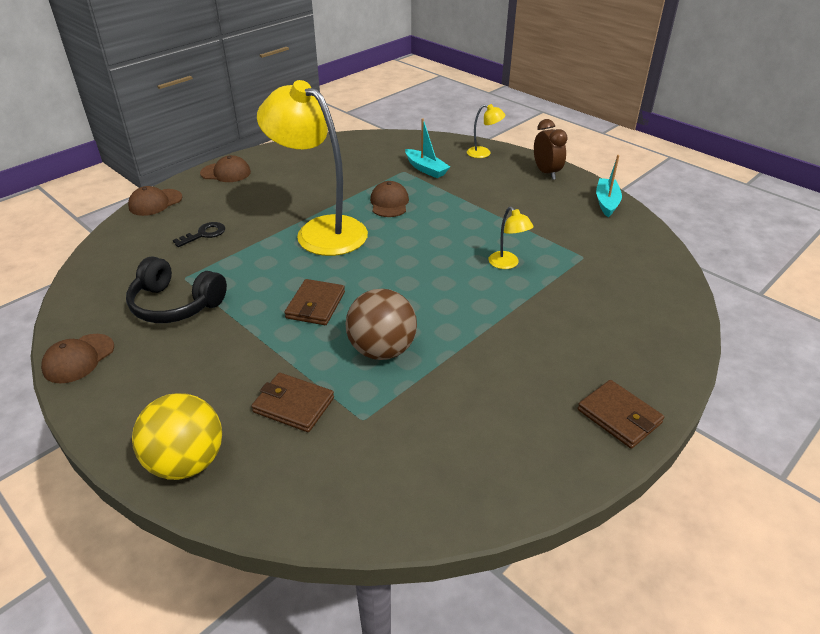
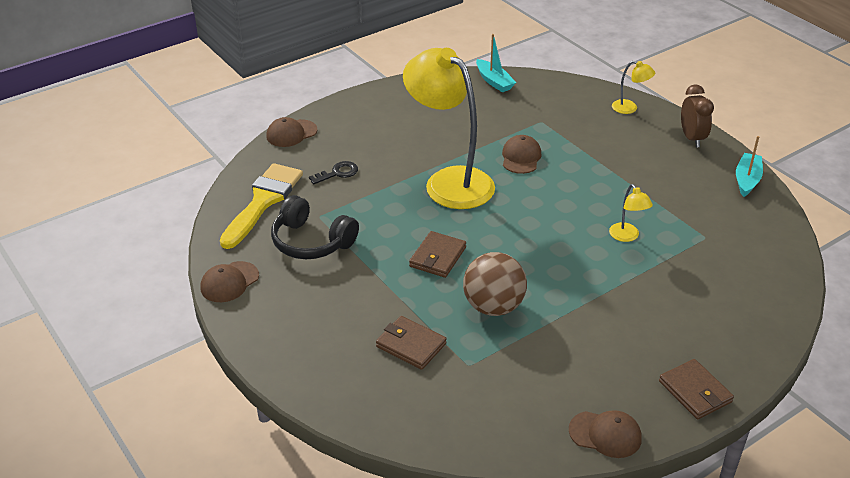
camera: 10 degrees right, 0 degrees up
(122, 270) = (263, 202): none -> yellow brush
(187, 462) = (321, 380): yellow ball -> none
(226, 173) = (360, 106): brown cap -> brown cap (605, 434)
(426, 169) = (564, 121): turquoise boat -> turquoise boat (494, 81)

